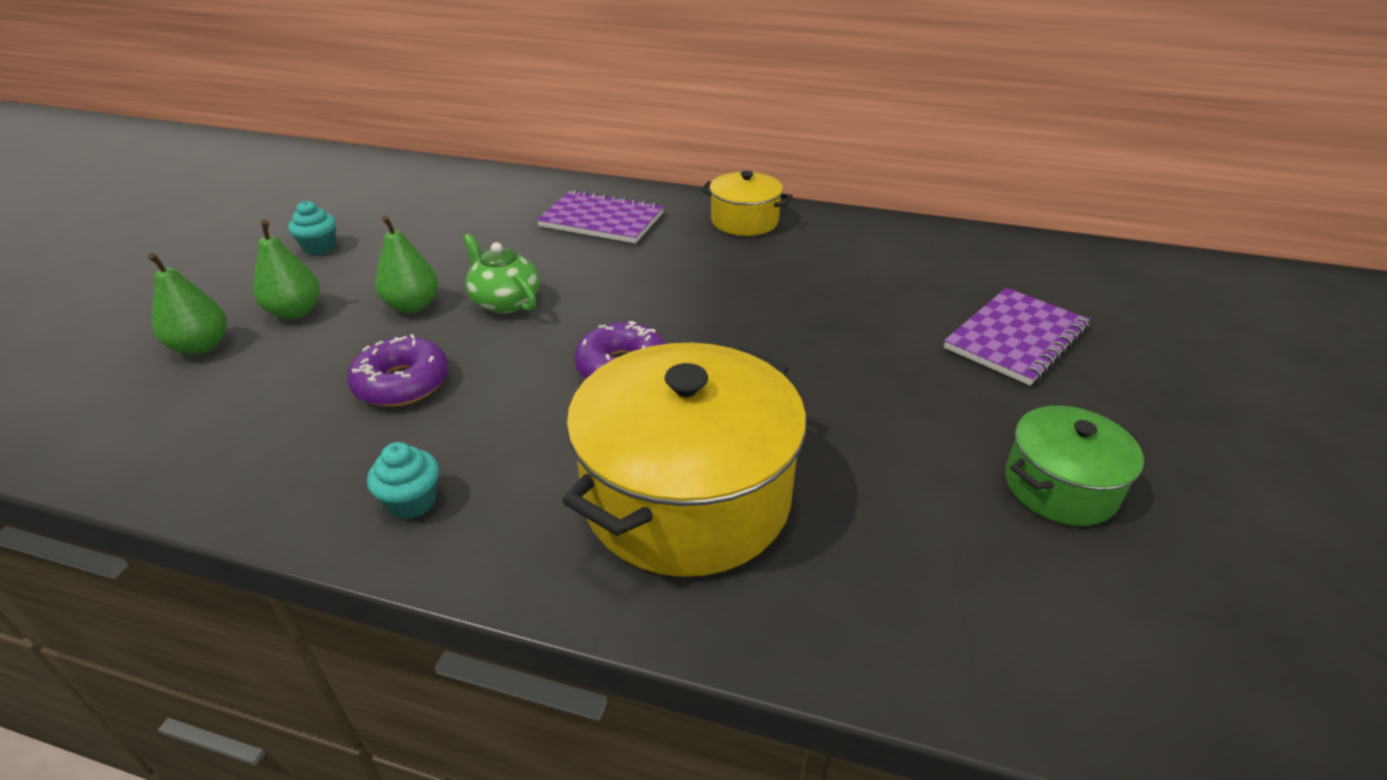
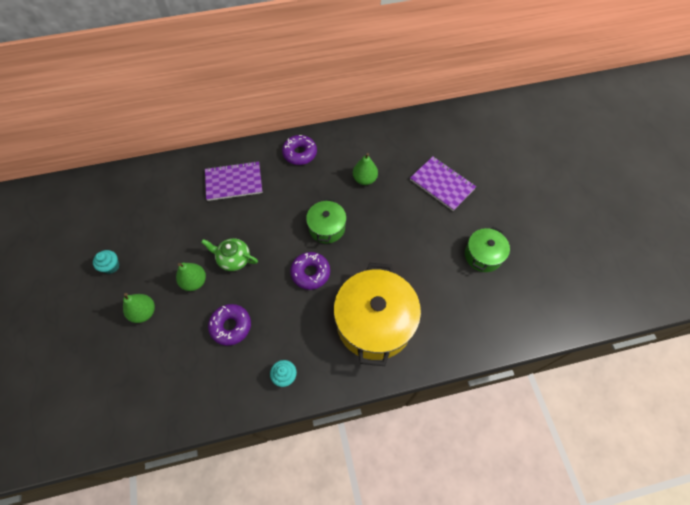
camera: 30 degrees left, 25 degrees up
(201, 346) = (122, 353): green pear -> green pear (364, 179)
(712, 319) = (327, 227): none -> green pot
(744, 221) = (300, 153): yellow pot -> purple donut
(1016, 338) = (442, 184): purple notebook -> purple notebook turned 60 degrees counterclockwise

